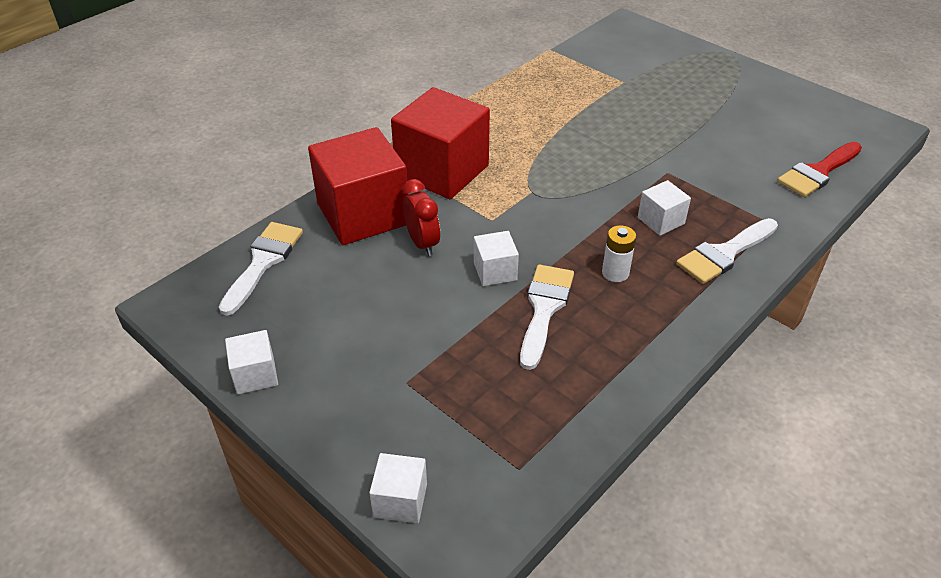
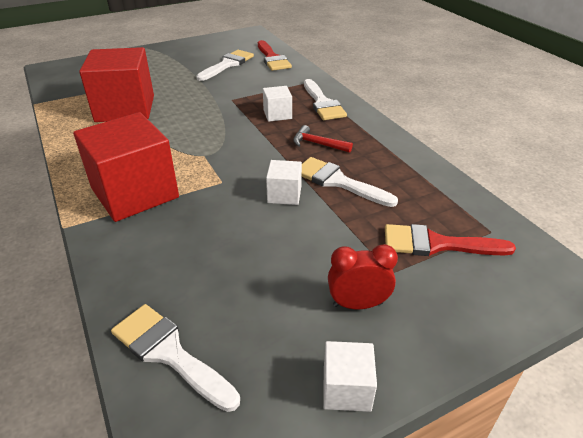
camera: 70 degrees left, 5 degrees down
(363, 214) = (152, 255): red cube -> red cube (125, 108)
(400, 500) = (520, 303): white cube -> none
(422, 243) = (223, 226): red clock -> red clock (358, 304)
(469, 416) = (436, 244): none -> red brush
(615, 273) = (317, 144): white battery -> red hammer
(758, 139) = (227, 64): none -> white brush

